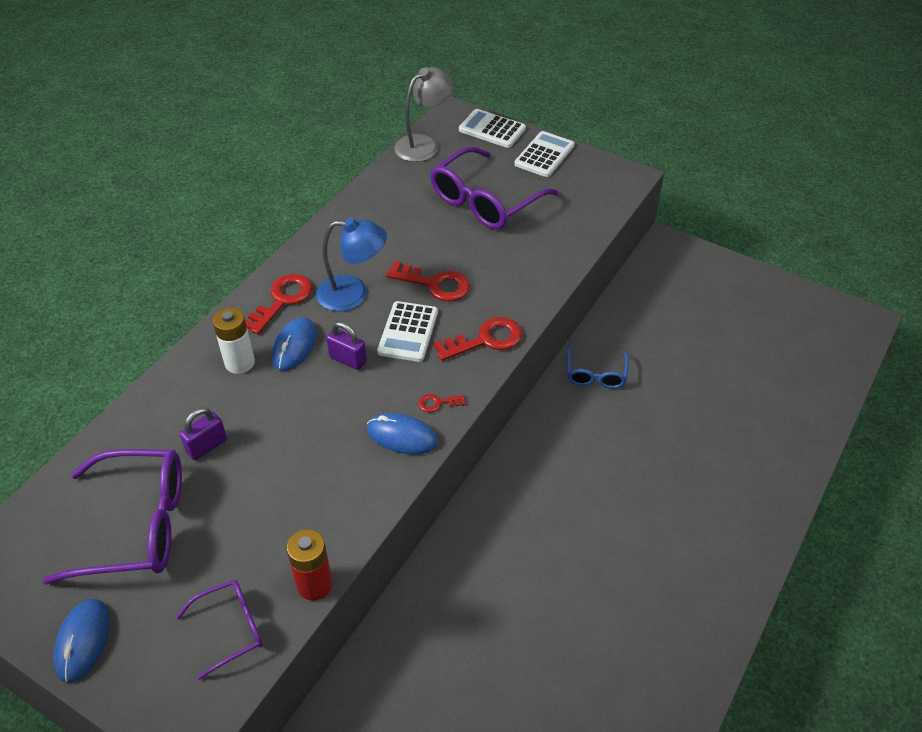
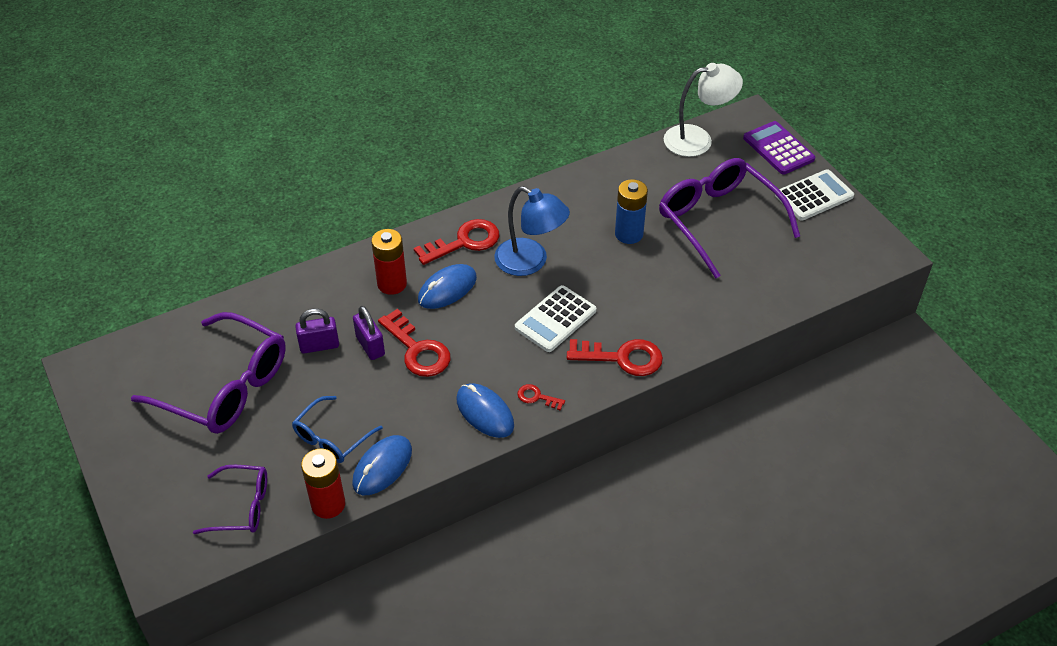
camera: 30 degrees right, 0 degrees up
(83, 641) = (132, 460): blue mouse -> blue mouse (382, 467)
(239, 363) = (392, 284): white battery -> red battery
(348, 359) = (485, 321): purple padlock -> purple padlock (370, 346)
(420, 239) = (629, 234): none -> blue battery
(424, 144) = (698, 139): grey lamp -> white lamp
(435, 284) = (611, 284): red key -> red key (417, 350)
(485, 201) = (718, 221): purple glasses -> purple glasses turned 75 degrees clockwise
(492, 129) = (778, 148): white calculator -> purple calculator
(596, 375) = (736, 442): blue glasses -> blue glasses (332, 438)

